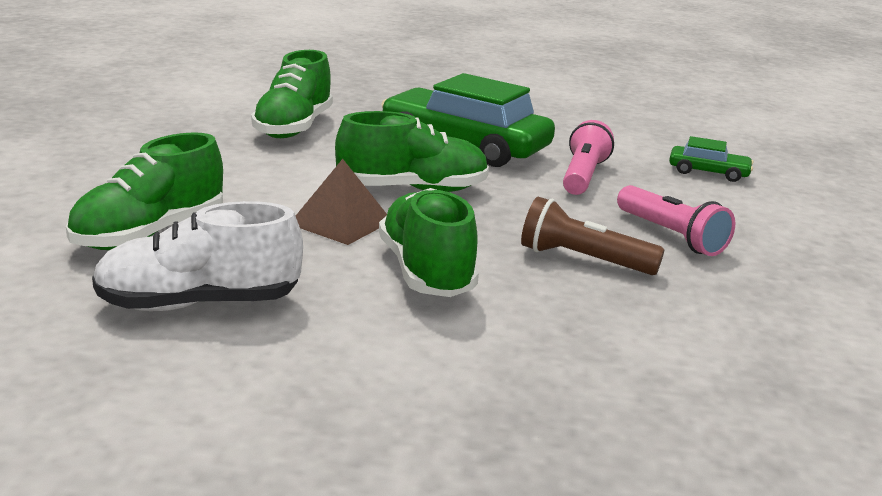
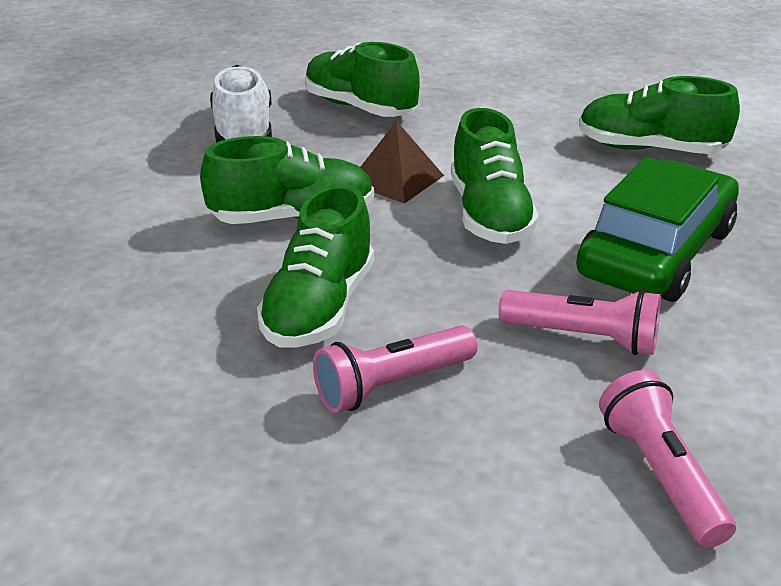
camera: 95 degrees right, 10 degrees up
(583, 260) = (319, 308): brown flashlight -> green shoe
(708, 172) = (661, 475): green car -> pink flashlight

